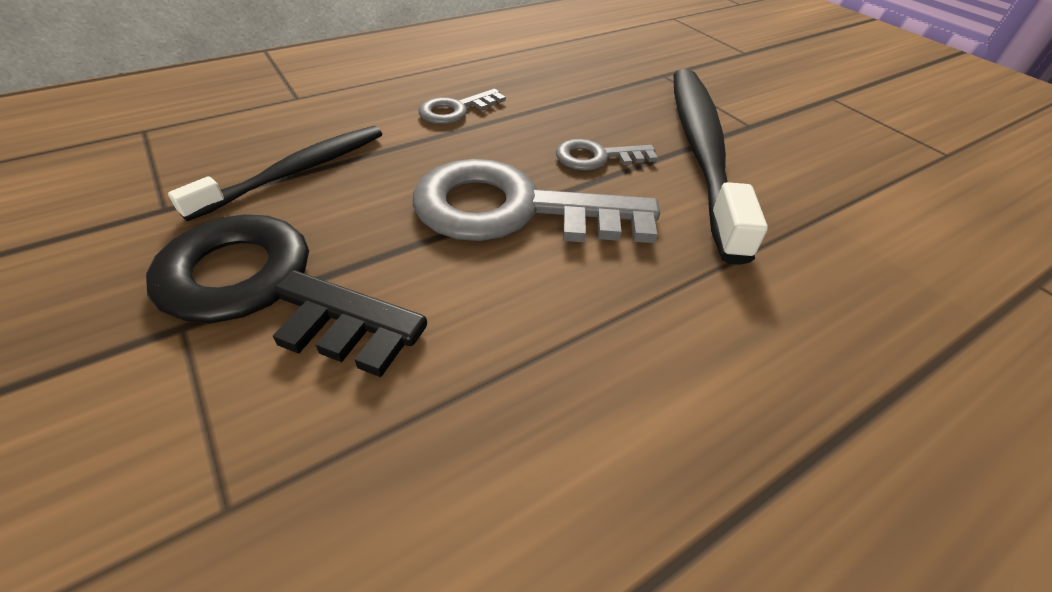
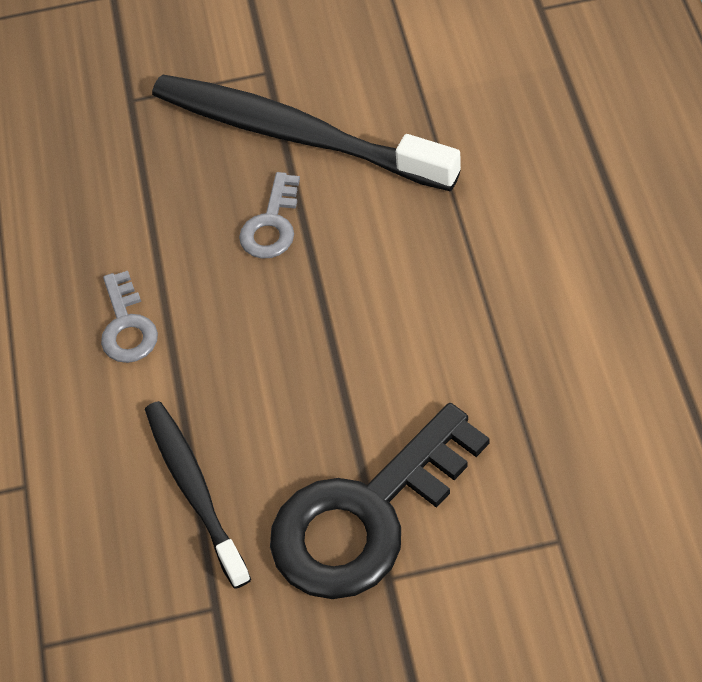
camera: 60 degrees left, 10 degrees up
(514, 210) = (328, 317): grey key -> none

